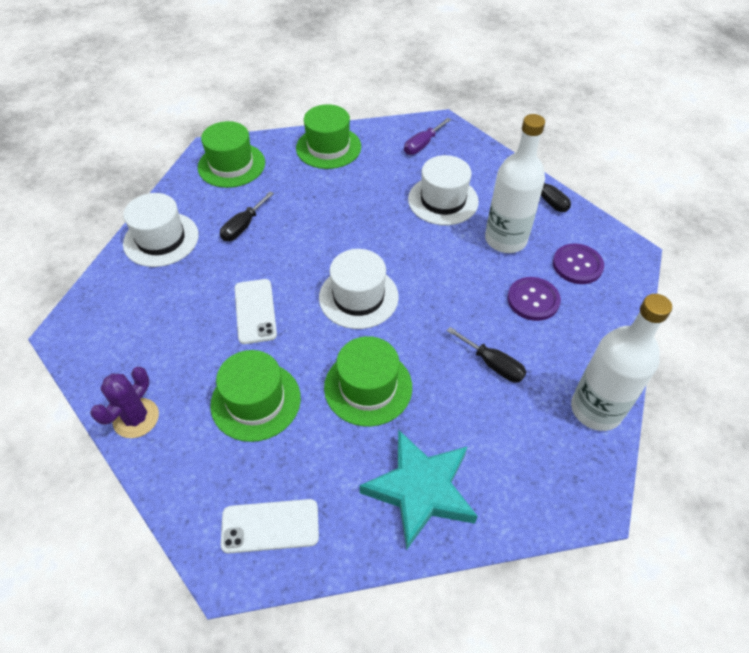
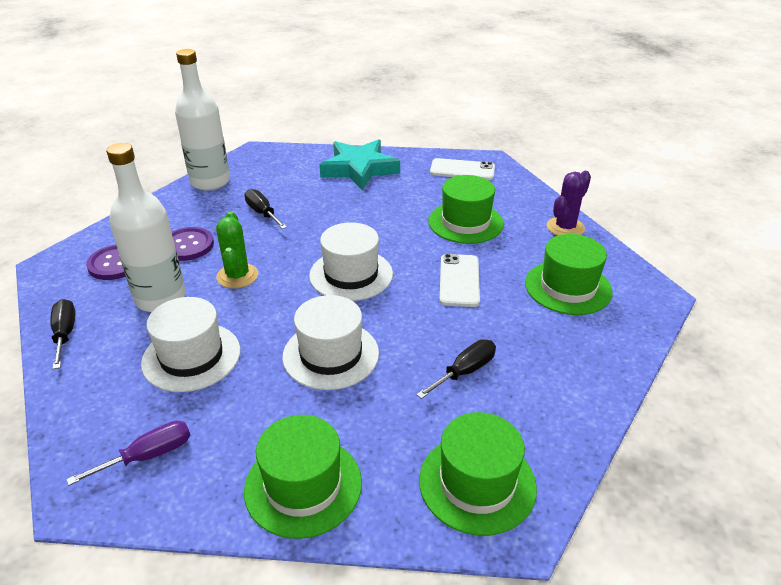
camera: 165 degrees left, 15 degrees down
(161, 239) = (575, 375): white hat -> white hat (331, 355)
(368, 387) = (371, 216): green hat -> green hat (568, 287)
(460, 274) = (237, 276): none -> green cactus

